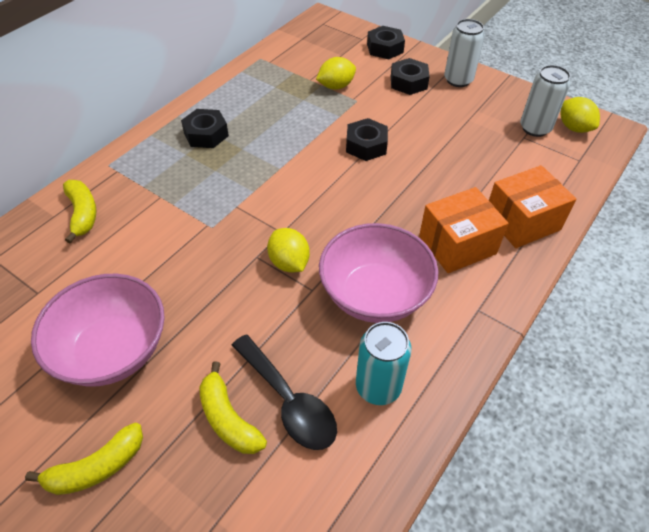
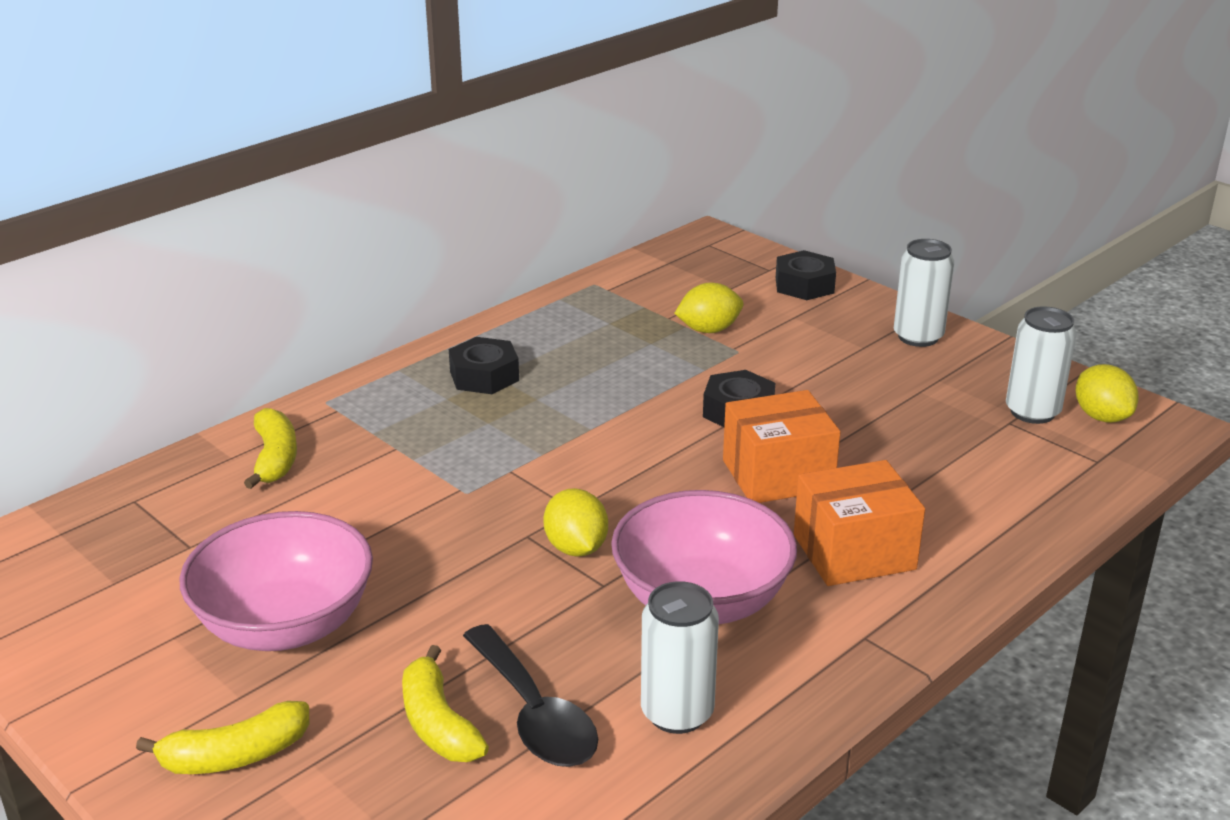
camera: 10 degrees right, 20 degrees down
(378, 387) = (677, 713): turquoise can -> white can
(408, 82) = (832, 333): black nut -> none
(522, 221) = (972, 533): orange box -> orange box (778, 475)

